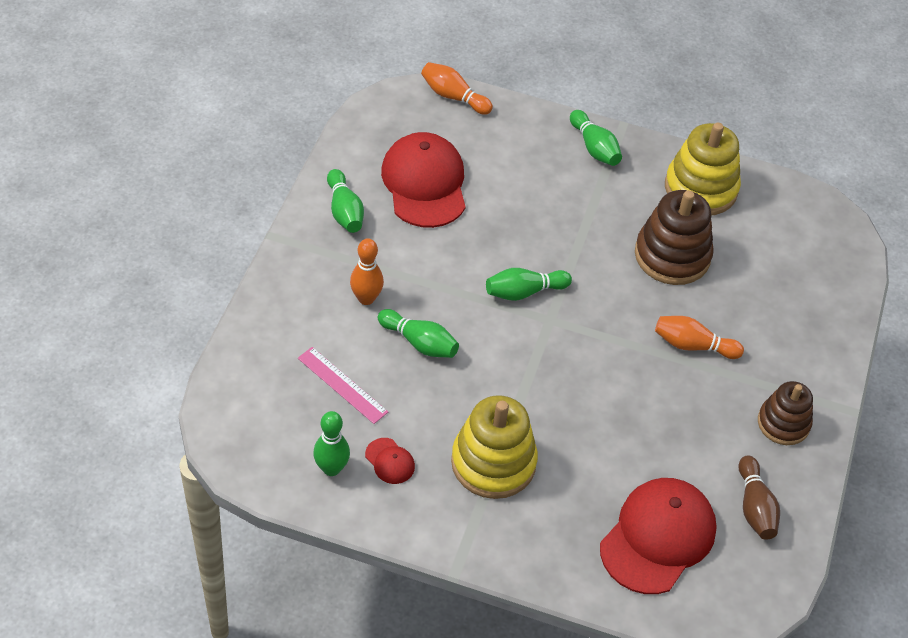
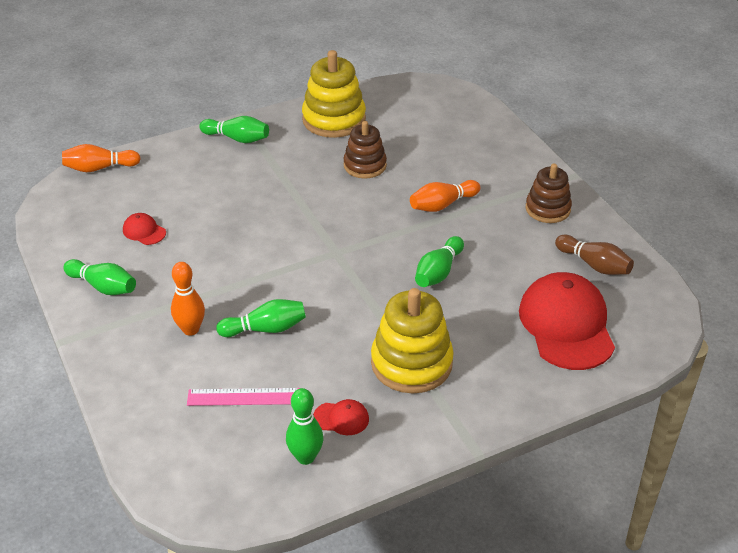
camera: 40 degrees left, 10 degrees down
(424, 183) = (144, 231): red cap -> red cap, size x0.43
(524, 292) = (298, 248): green bowling pin -> green bowling pin (438, 272)
(672, 255) = (365, 165): brown stacking toy -> brown stacking toy, size x0.64

